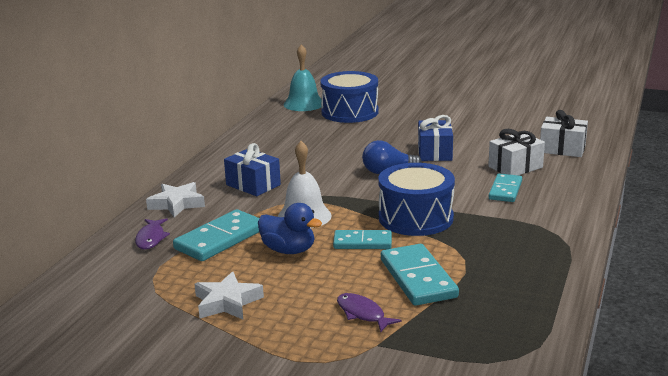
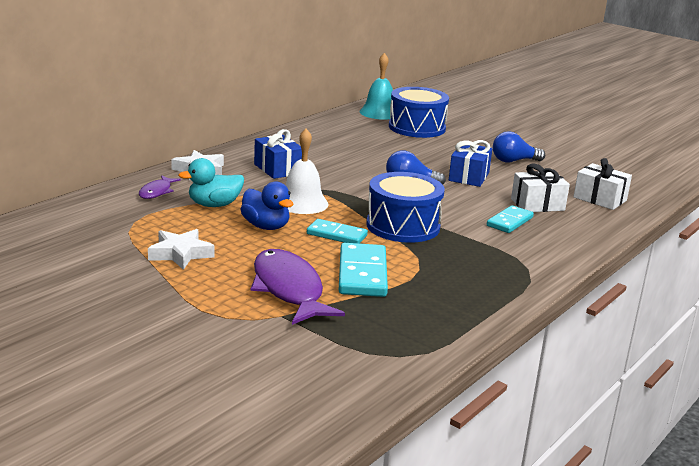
camera: 15 degrees right, 0 degrees up
(220, 239) = (214, 205): turquoise domino -> turquoise duck
(362, 314) = (289, 289): purple fish -> purple fish, size x2.00
(461, 127) = (513, 161): none -> blue light bulb

